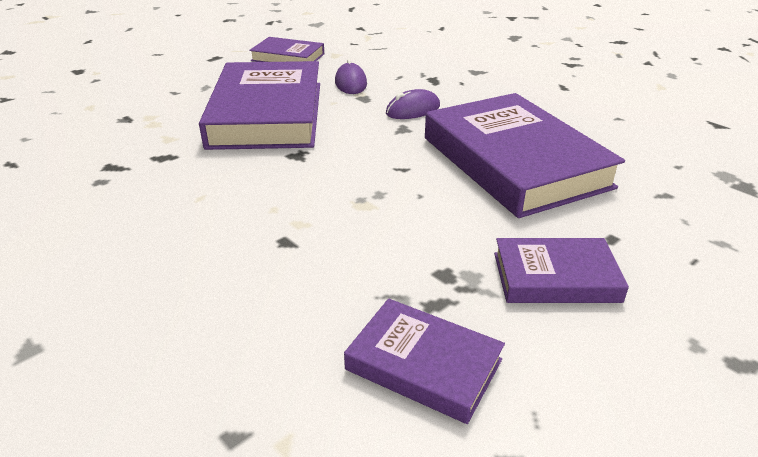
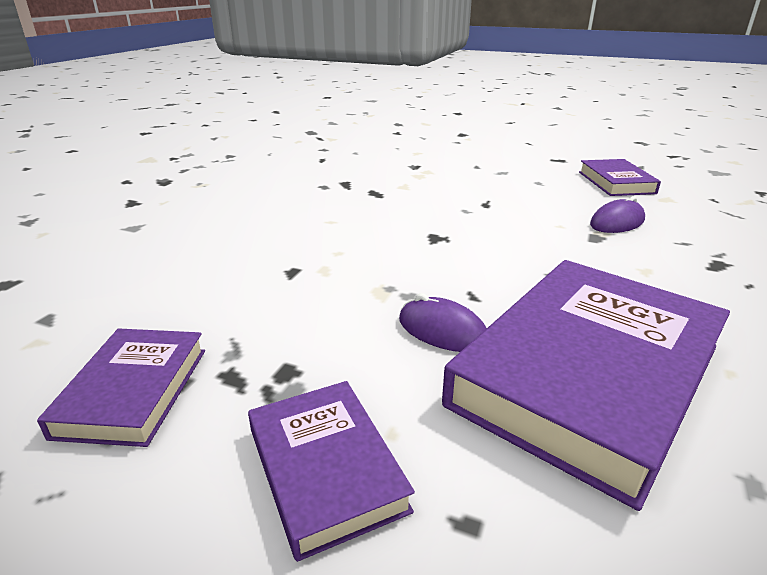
camera: 65 degrees right, 5 degrees down
(267, 114) = (491, 206): purple book -> none
(413, 110) = (615, 270): purple mouse -> purple mouse (442, 331)

